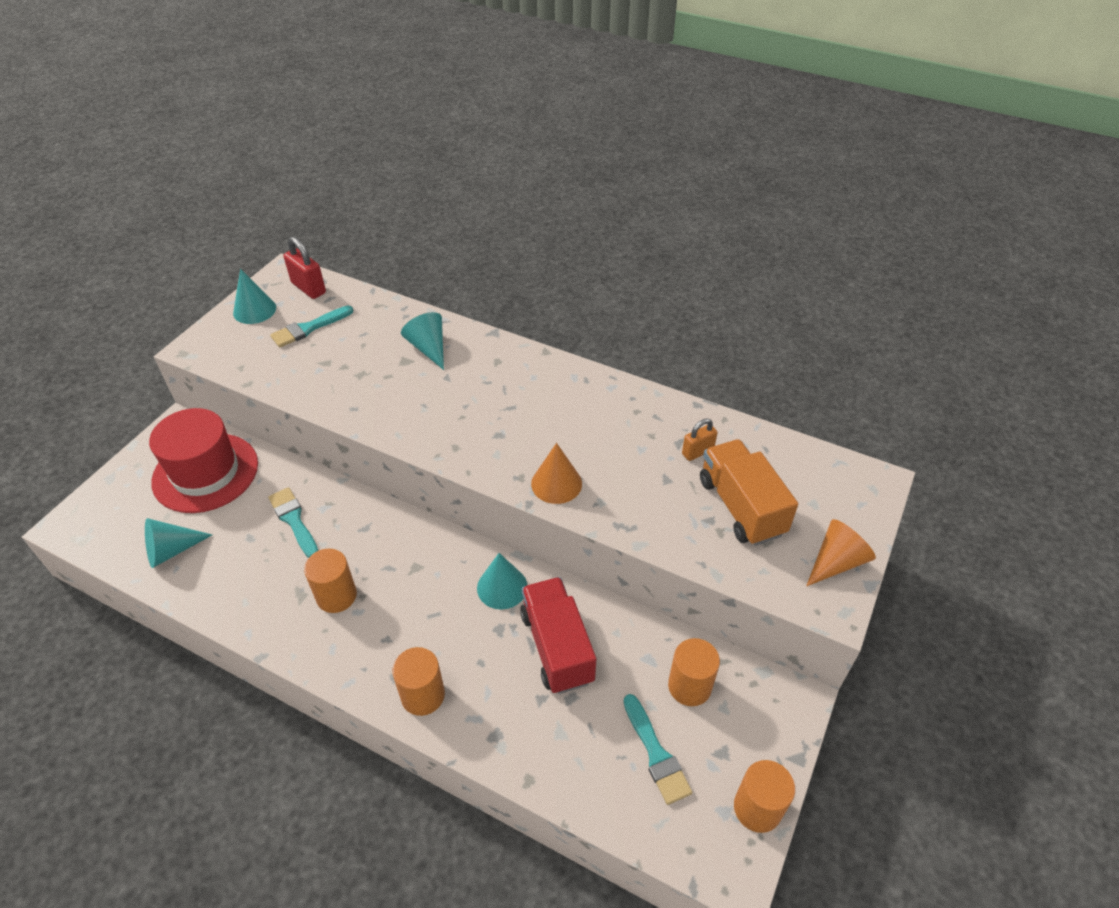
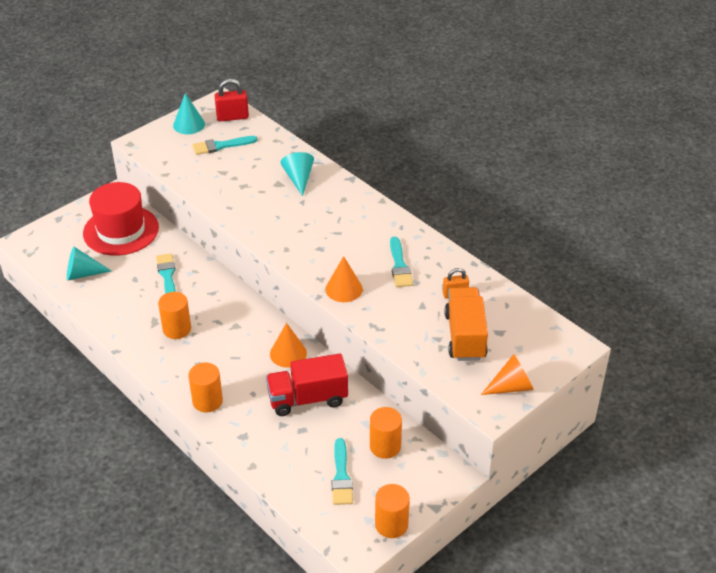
camera: 20 degrees right, 5 degrees down
(308, 288) = (232, 117): red padlock -> red padlock turned 75 degrees counterclockwise
(502, 587) = (288, 353): turquoise cone -> orange cone
(557, 647) = (307, 399): red truck -> red truck turned 105 degrees counterclockwise
(610, 432) = (399, 266): none -> turquoise brush

